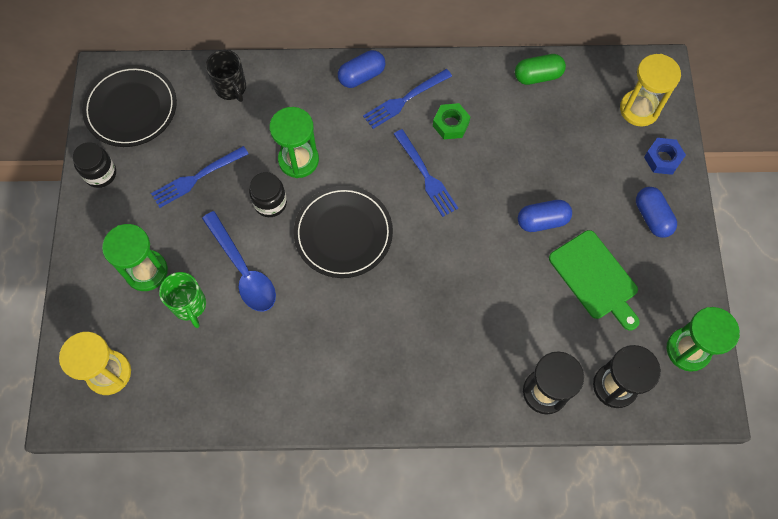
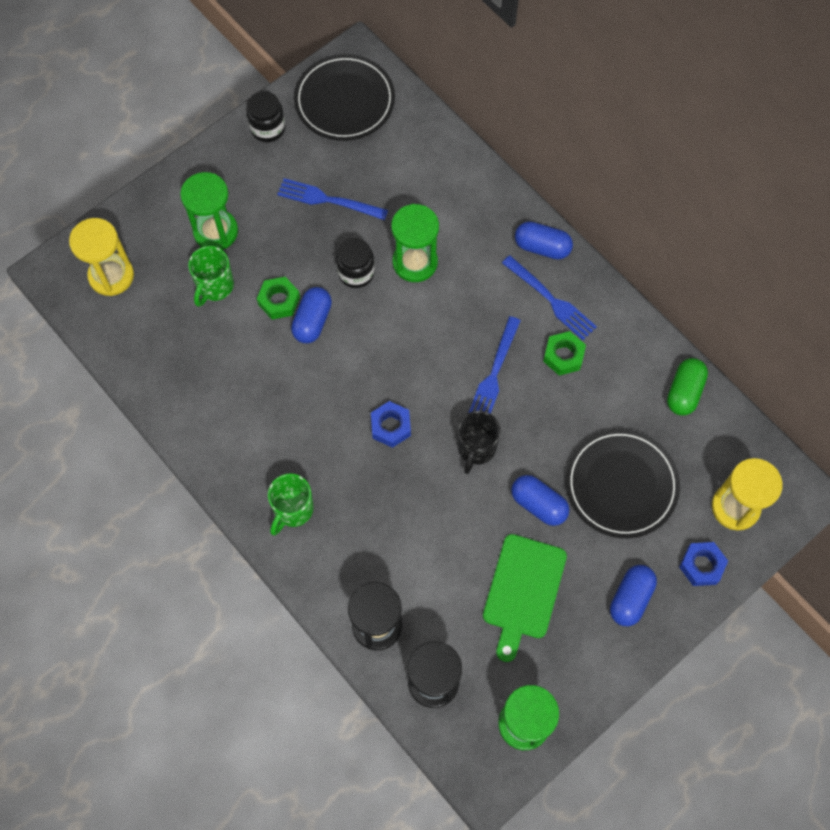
camera: 50 degrees right, 0 degrees up
(231, 88) = (433, 157): black mug -> black mug (476, 448)
(243, 270) = (279, 301): blue spoon -> green nut
(280, 259) = (312, 321): none -> blue capsule
(343, 233) = (379, 351): black plate -> black plate (621, 485)
(404, 100) = (551, 300): blue fork -> blue fork turned 150 degrees counterclockwise
(406, 270) = (391, 426): none -> blue nut
(412, 383) = (293, 510): none -> green mug
(538, 76) = (684, 392): green capsule -> green capsule turned 75 degrees clockwise

